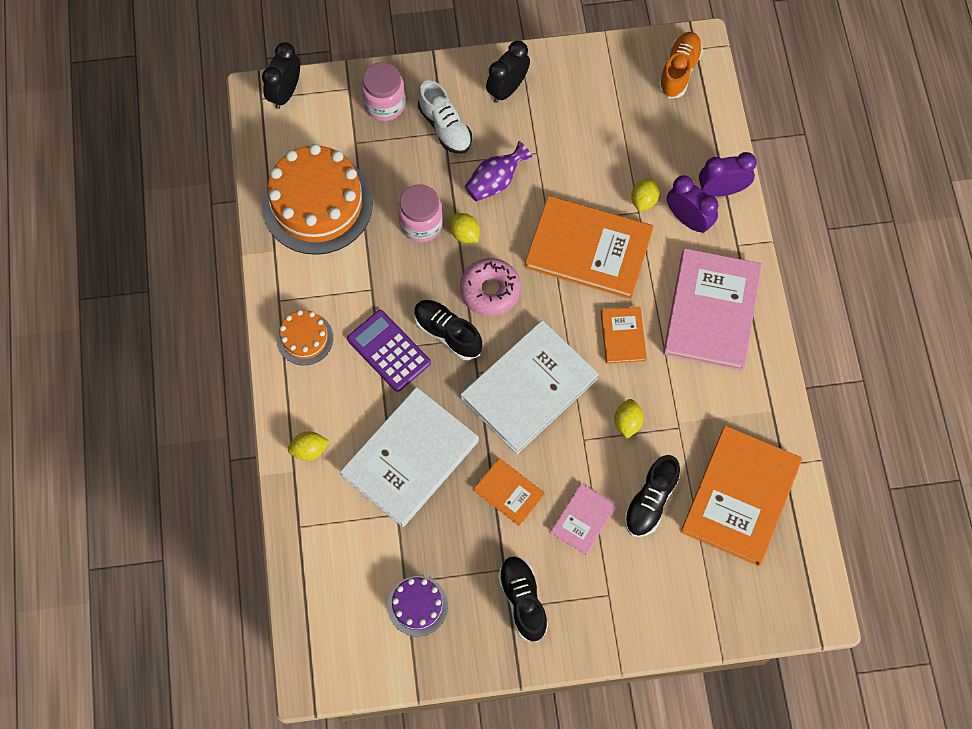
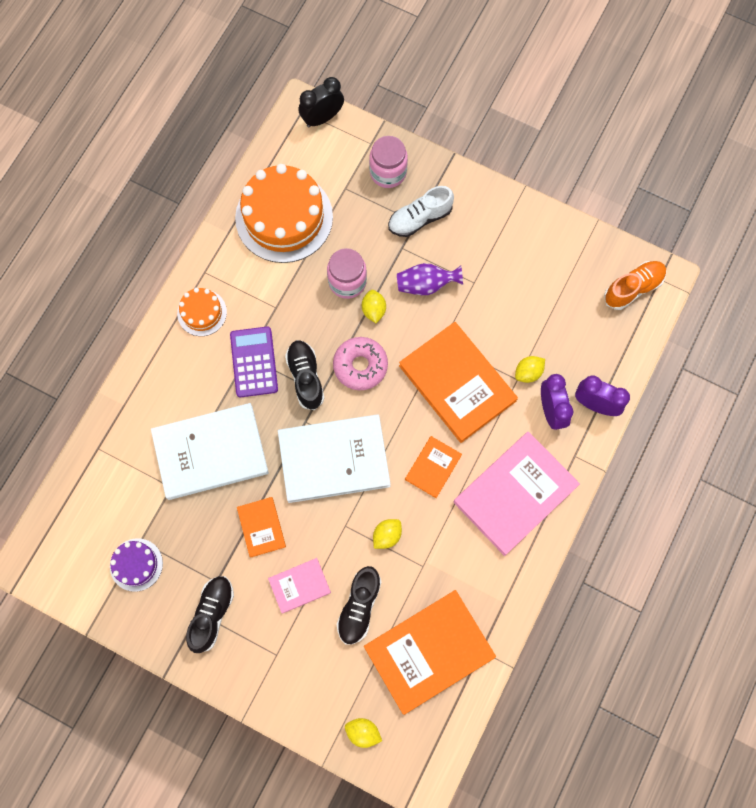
camera: 35 degrees right, 5 degrees up
(309, 450) = (145, 397): yellow lemon -> yellow lemon (363, 732)
(445, 127) = (419, 218): white shoe -> white shoe turned 60 degrees clockwise
(507, 89) = (488, 218): black clock -> none
(650, 501) = (359, 607): black shoe -> black shoe turned 45 degrees counterclockwise

